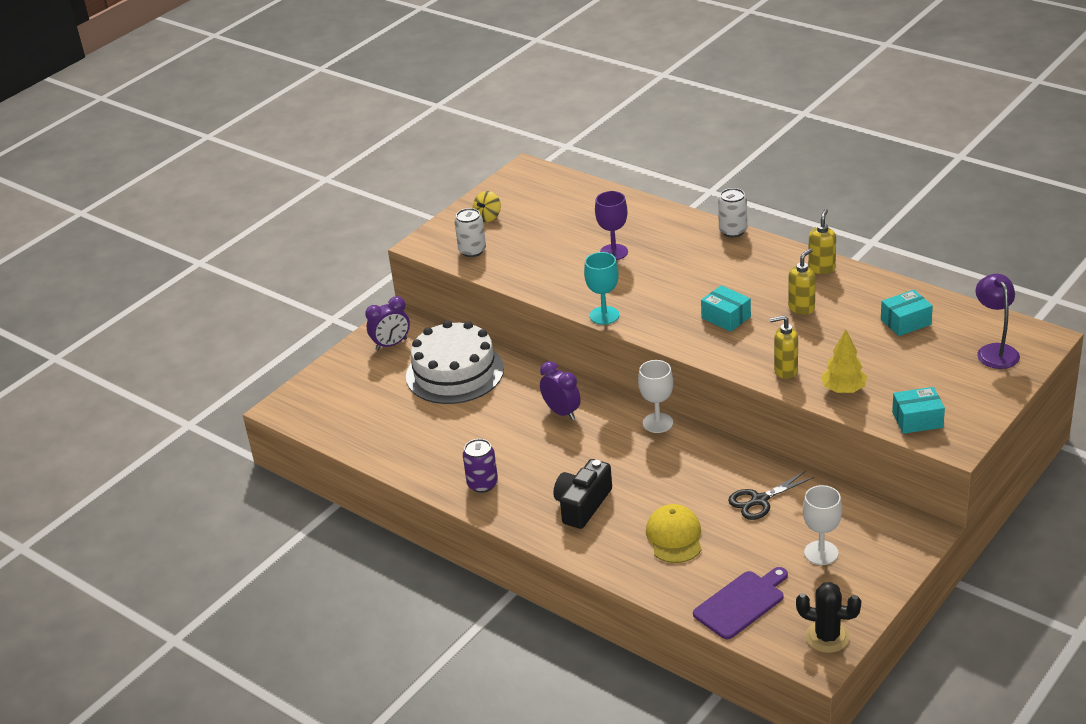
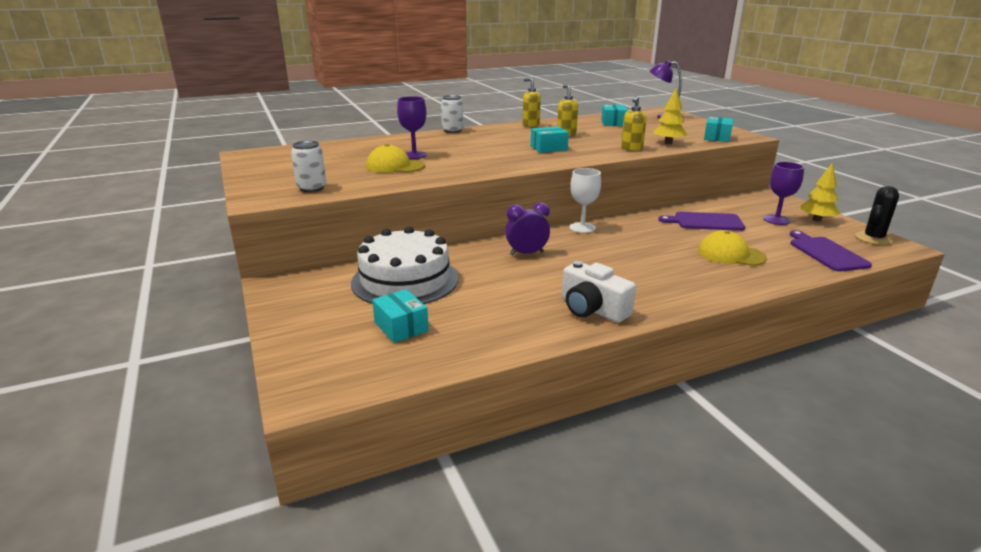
camera: 65 degrees left, 10 degrees down
(384, 405) = (401, 327): none -> turquoise box
(391, 344) = (308, 298): purple clock -> none
(482, 484) = (592, 309): purple can -> white camera
(488, 217) = (277, 175): yellow spinning top -> none
(568, 259) = (395, 166): none -> yellow cap
(582, 505) = (663, 275): black camera -> none
(604, 315) = (491, 171): turquoise goblet -> none
(759, 500) = (705, 222): black scissors -> purple cutting board
(821, 553) = (776, 220): white goblet -> purple goblet
(854, 585) = (816, 220): none -> yellow tree

